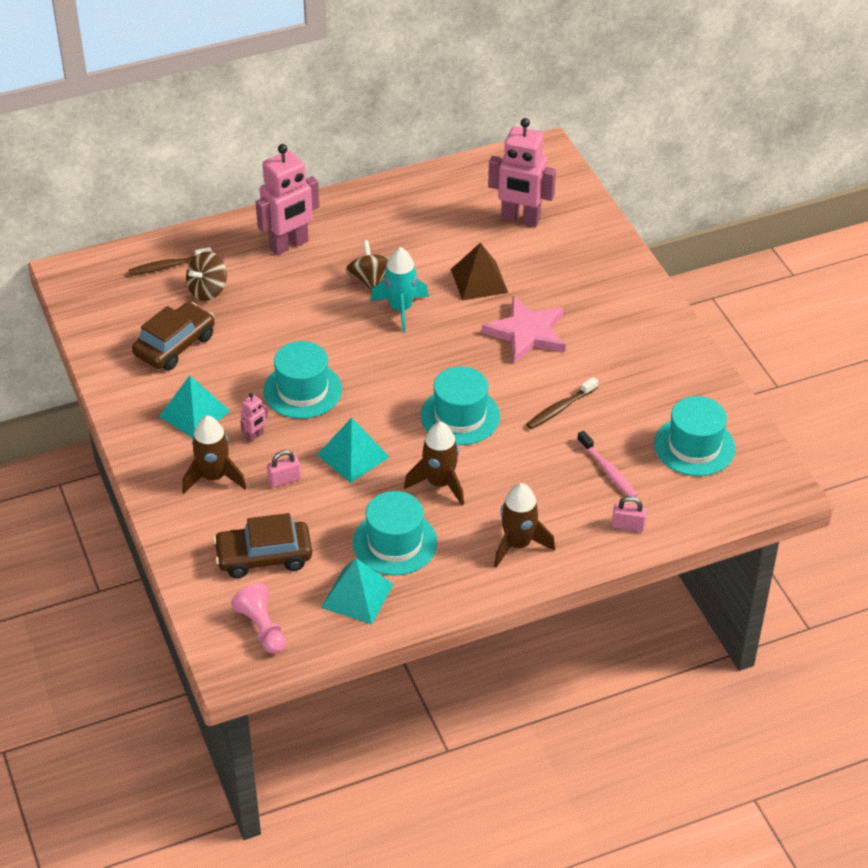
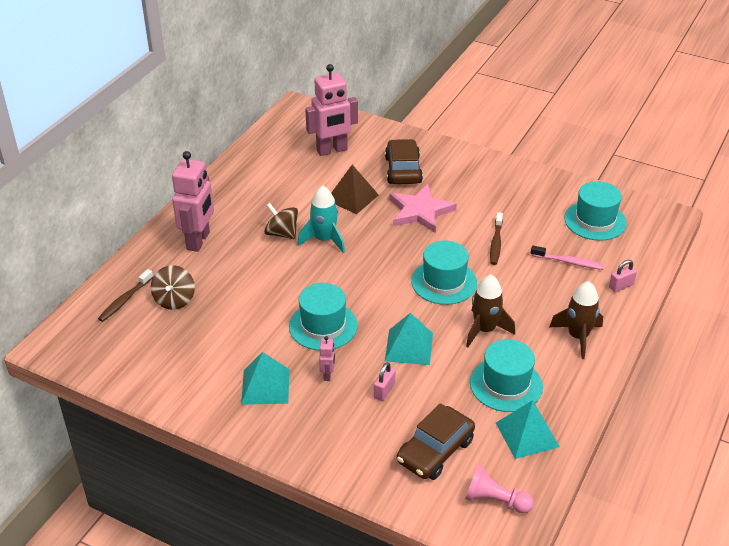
camera: 40 degrees left, 5 degrees down
(175, 345) = (194, 349): brown car -> brown car (403, 170)
(214, 477) = (333, 420): brown rocket -> none

